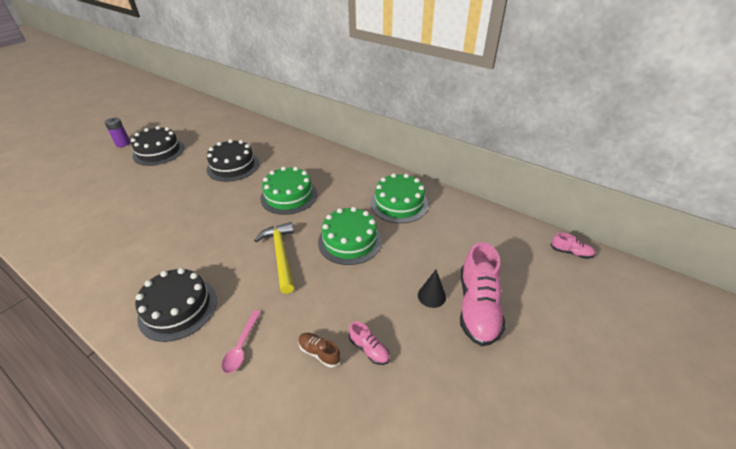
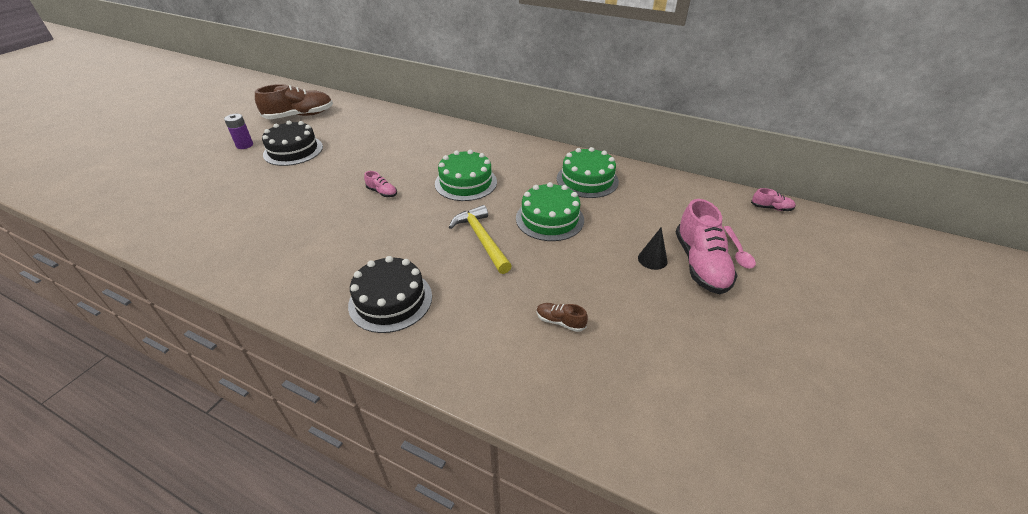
camera: 10 degrees left, 0 degrees up
(177, 120) = (299, 116): none -> brown shoe
(233, 166) = (389, 158): black cake -> none
(241, 346) = (476, 326): pink spoon -> pink spoon (738, 252)
(369, 349) = (609, 312): pink shoe -> pink shoe (382, 192)

